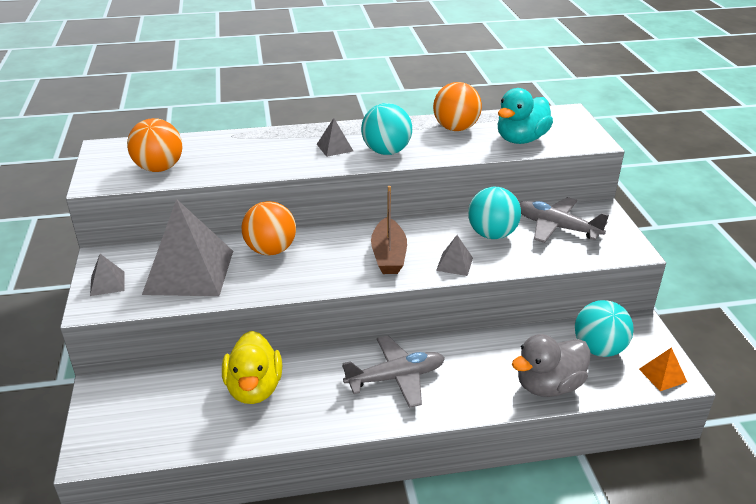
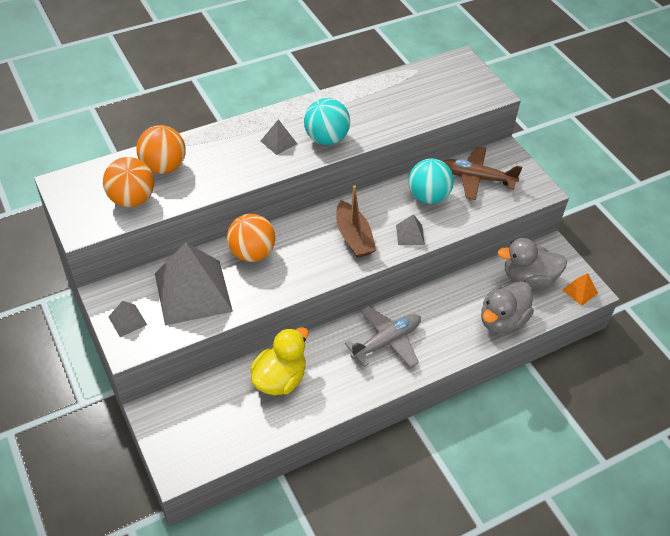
camera: 20 degrees left, 15 degrees up
(254, 388) = (279, 379): yellow duck -> yellow duck turned 120 degrees counterclockwise
(455, 128) = (374, 98): orange ball -> orange ball (163, 167)
(521, 139) = (434, 102): turquoise duck -> none
(556, 227) = (476, 178): grey plane -> brown plane
(598, 349) = (528, 278): turquoise ball -> grey duck

